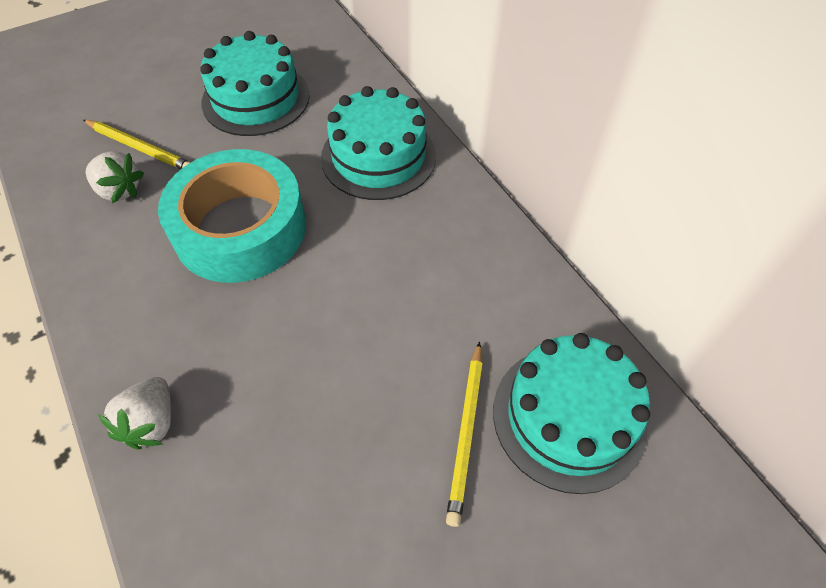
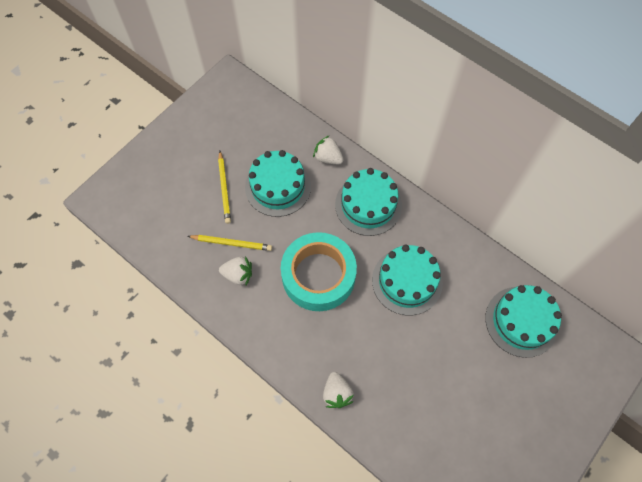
camera: 20 degrees left, 10 degrees up
(352, 83) = (328, 158): none -> white strawberry
(382, 281) = (407, 281): none -> turquoise cake
(466, 432) = (480, 345): yellow pencil -> yellow pencil (224, 188)

